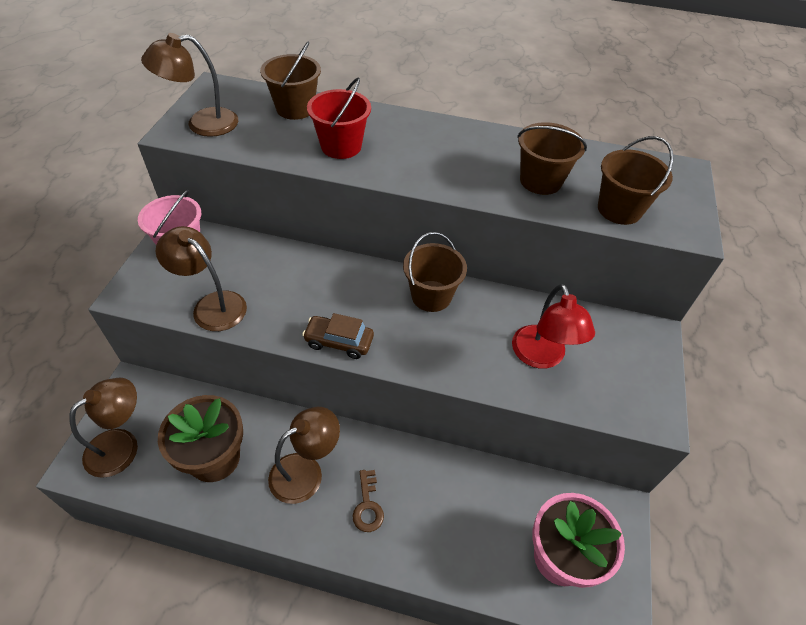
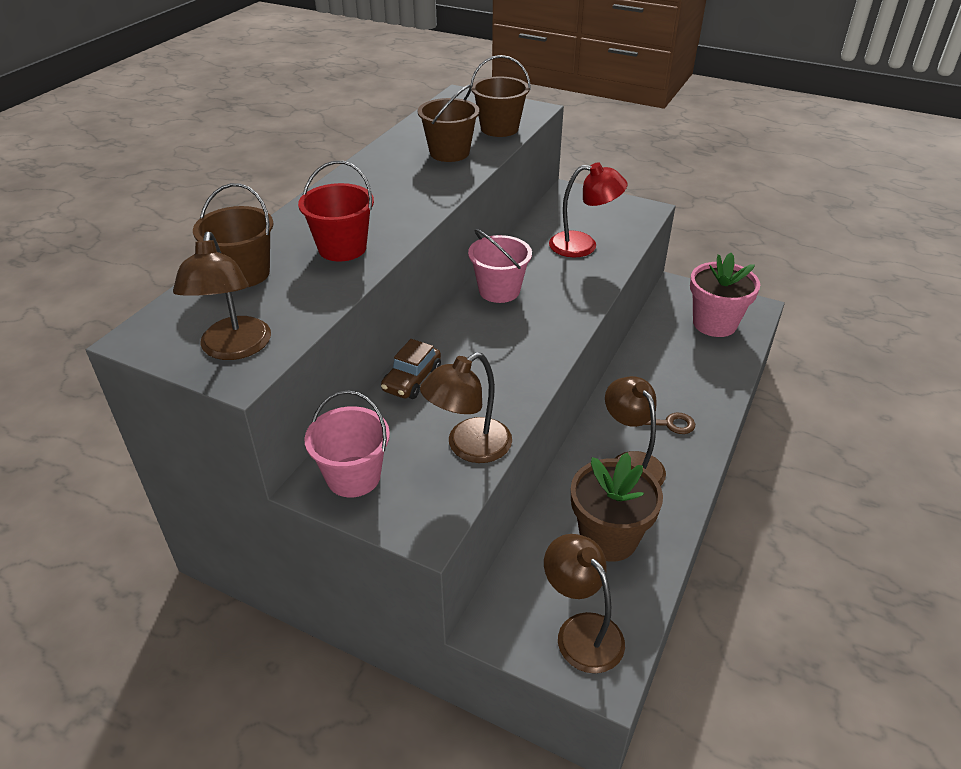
camera: 75 degrees left, 10 degrees down
(339, 342) = (544, 354): brown car -> brown car (412, 380)
(431, 296) = (499, 290): brown bucket -> pink bucket

